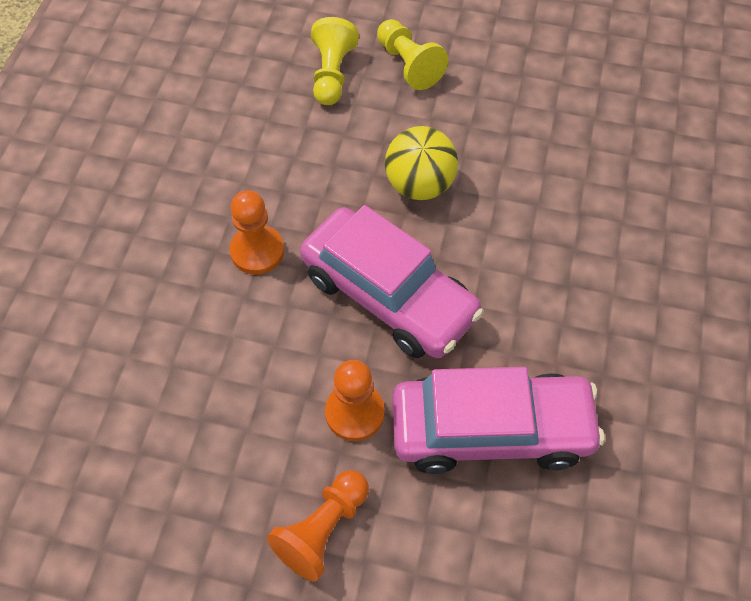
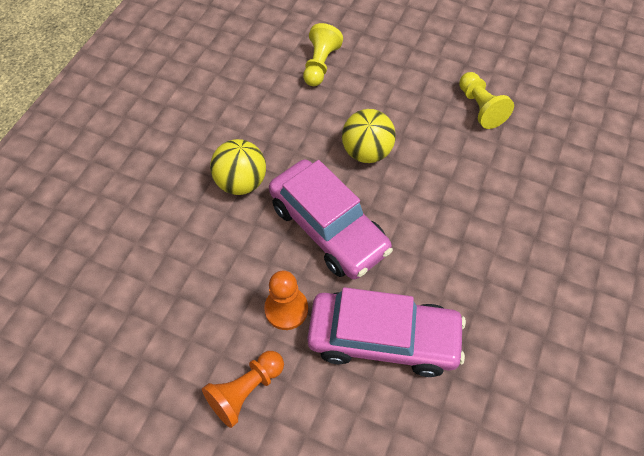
camera: 10 degrees right, 0 degrees up
(257, 251) = (241, 182): orange pawn -> yellow ball
(408, 65) = (376, 65): yellow pawn -> yellow pawn (480, 108)

